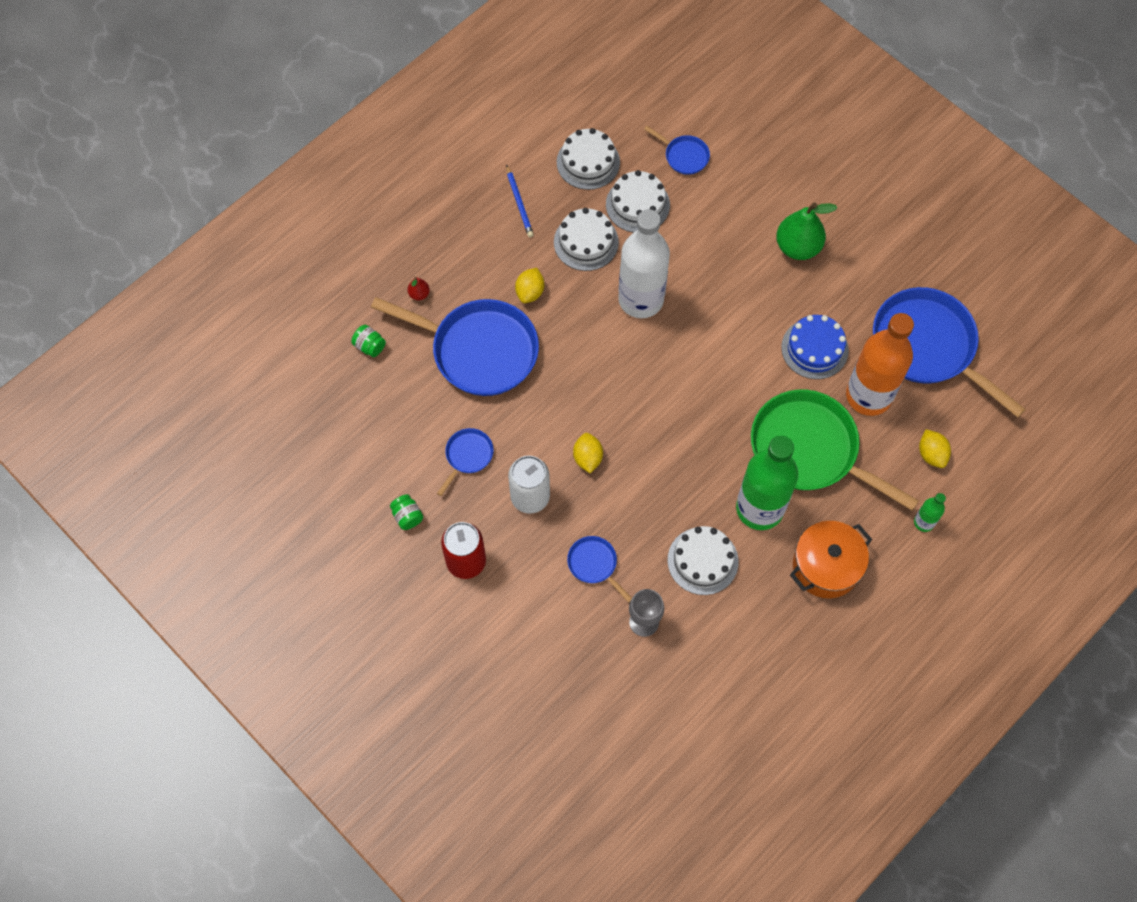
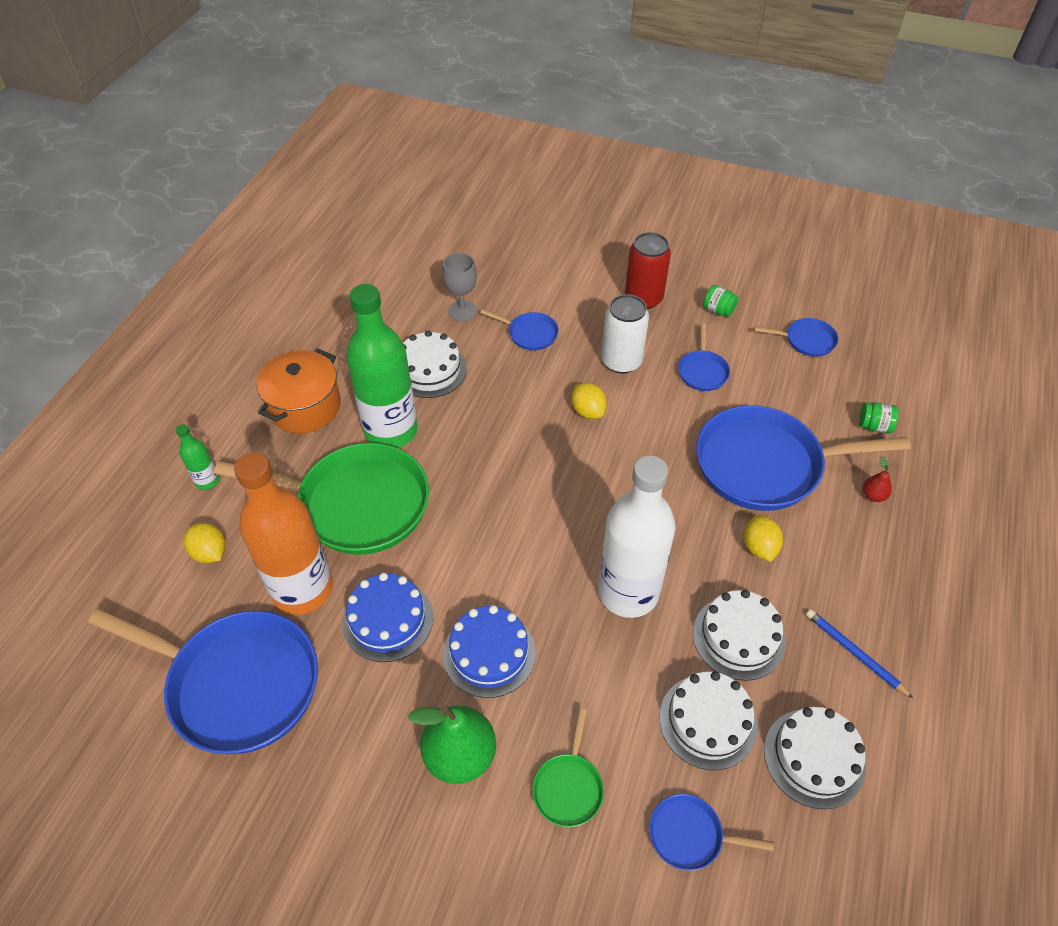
camera: 155 degrees right, 15 degrees down
(356, 449) = (806, 340): none -> blue pan
(740, 205) = (568, 787): none -> green pan
(754, 298) = (489, 653): none -> blue cake

